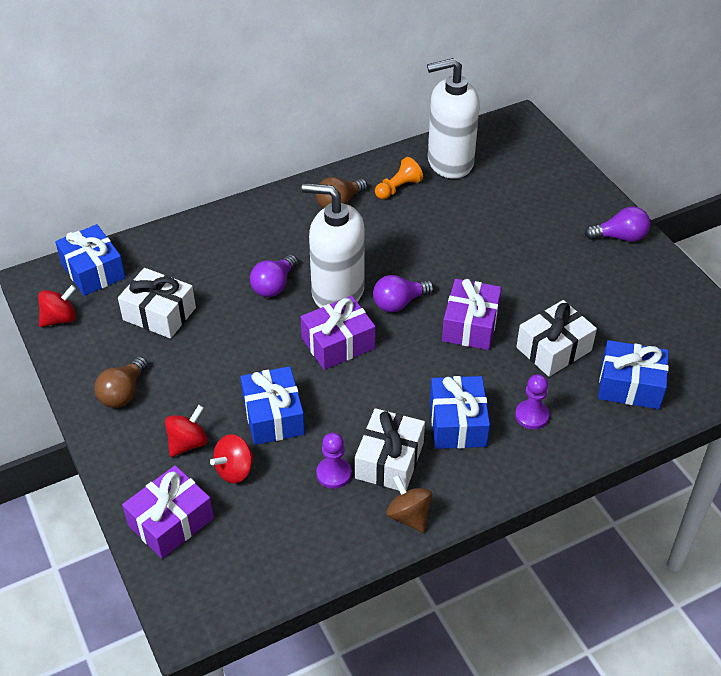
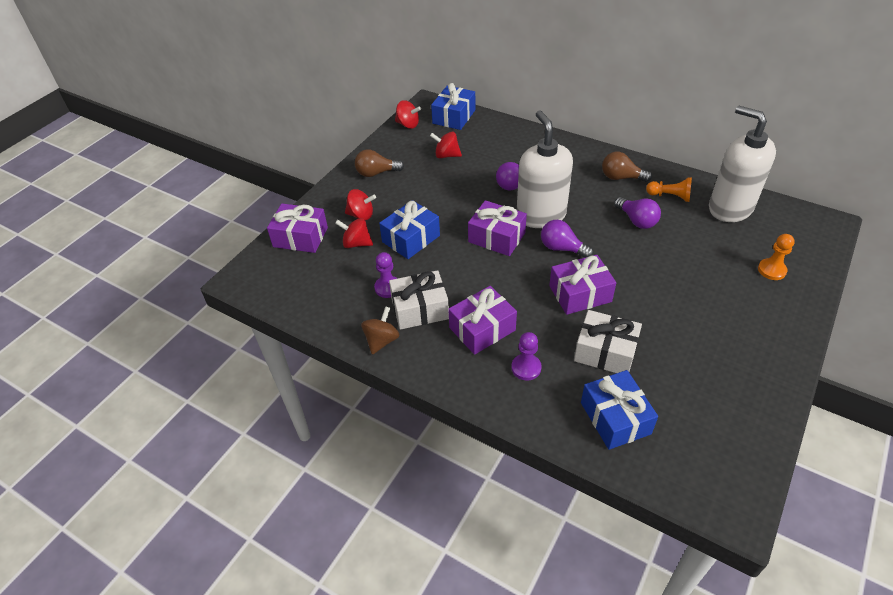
camera: 60 degrees right, 0 degrees up
(159, 314) = (446, 155): white gift -> red spinning top
(457, 423) = (482, 329): blue gift -> purple gift
(544, 188) = (771, 270): none -> orange pawn
(620, 237) = (775, 341): purple light bulb -> purple light bulb (637, 220)

